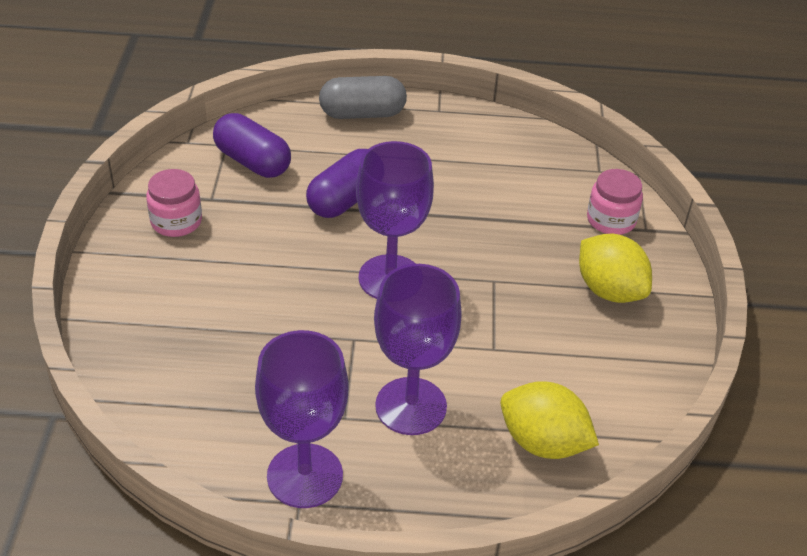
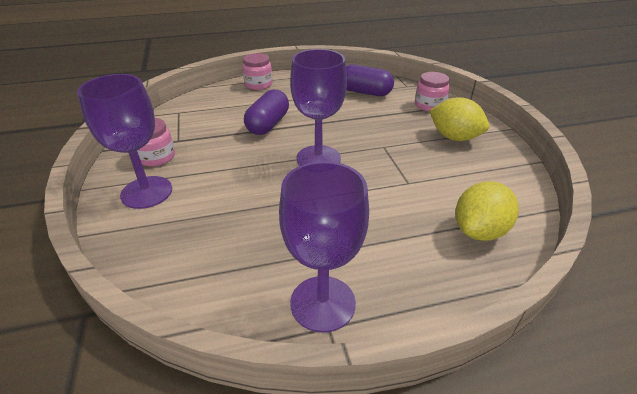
camera: 15 degrees left, 5 degrees down
(252, 161) = (199, 117): purple capsule -> purple capsule (365, 92)
(362, 113) = (258, 84): grey capsule -> pink jar
(411, 406) = (375, 231): purple goblet -> purple goblet (146, 192)
(543, 442) = (479, 231): yellow lemon -> yellow lemon turned 60 degrees counterclockwise

